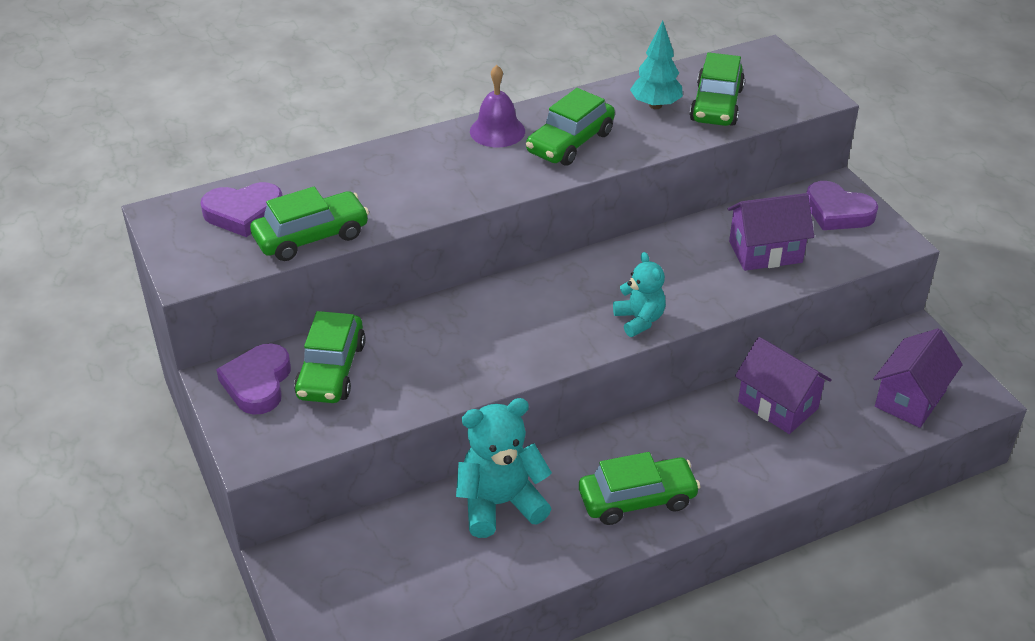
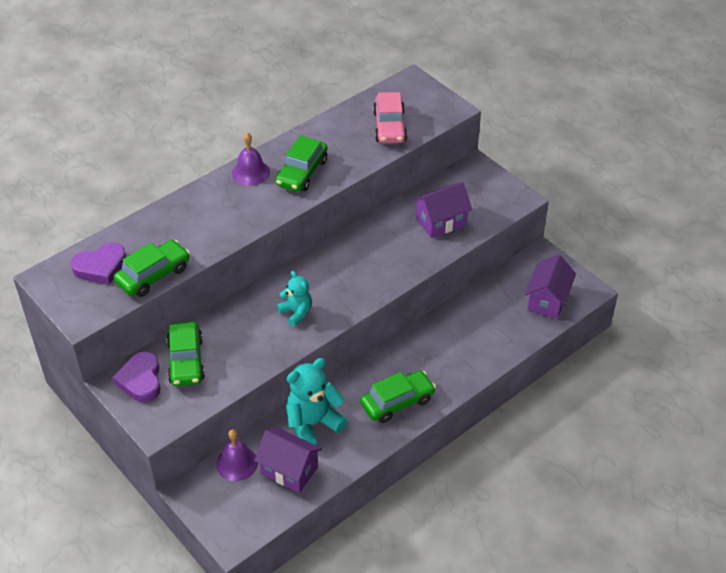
camera: 15 degrees left, 5 degrees up
(369, 536) = (236, 463): none -> purple bell
(639, 320) = (374, 286): turquoise teddy bear -> turquoise teddy bear (296, 312)
(655, 105) = (350, 134): turquoise tree -> none
(716, 105) = (389, 127): green car -> pink car
(777, 405) = (468, 321): purple house -> purple house (289, 470)
(837, 212) = (479, 184): purple heart -> none

